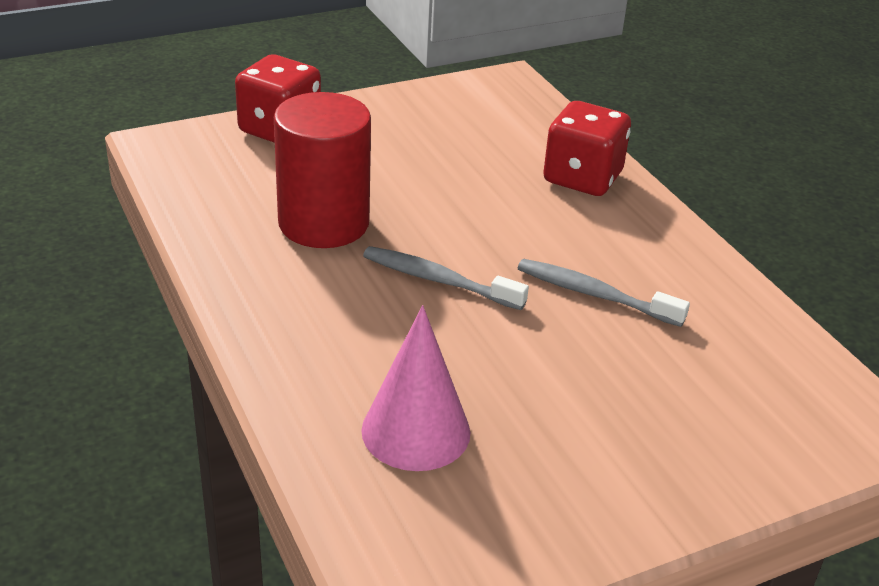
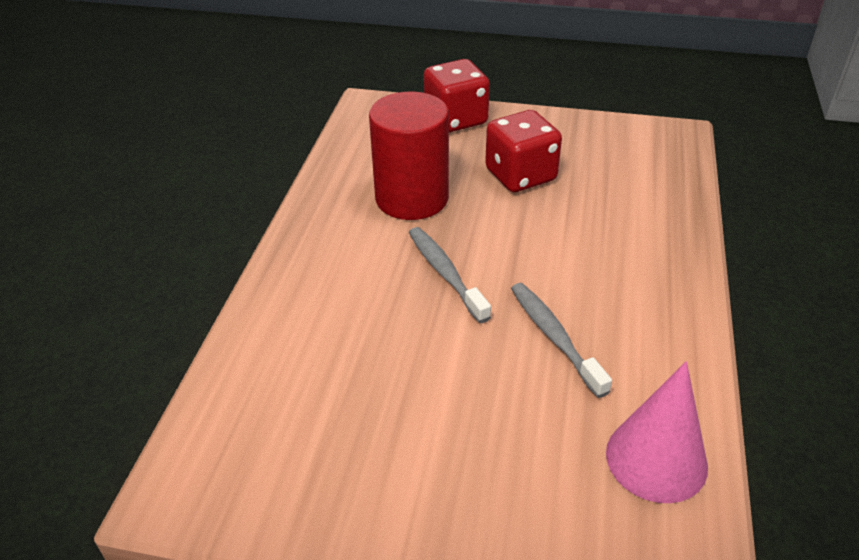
camera: 40 degrees right, 5 degrees up
(416, 431) = (307, 379): pink cone -> pink cone (656, 459)
(582, 178) = (651, 236): red dice -> red dice (520, 175)

